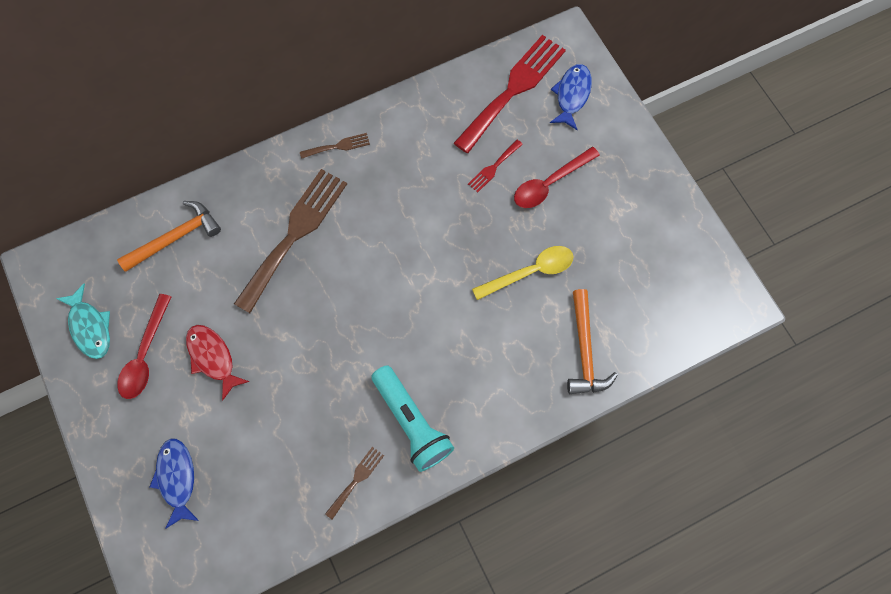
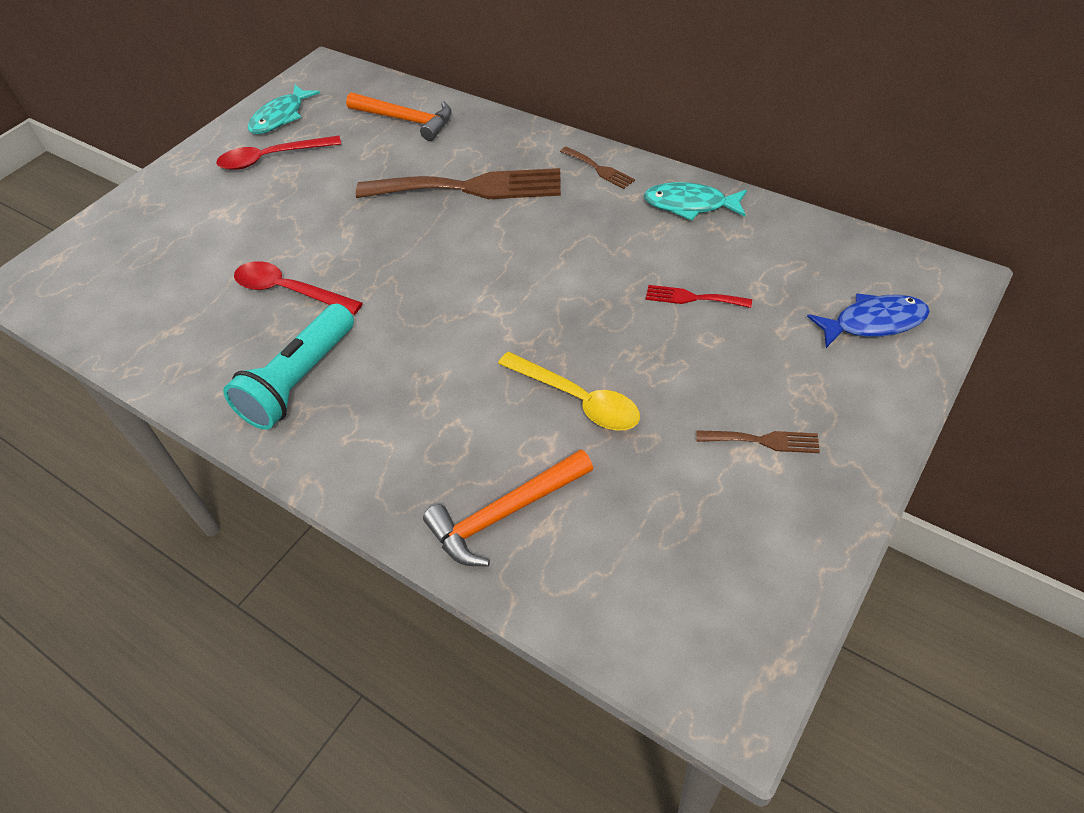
camera: 65 degrees right, 20 degrees down
(177, 478) = (151, 235): blue fish -> none
(213, 358) = (293, 199): red fish -> none
(356, 480) = (204, 366): brown fork -> brown fork (763, 441)
(414, 118) = (690, 205): none -> turquoise fish
(513, 89) = (818, 265): red fork -> none
(550, 183) = (723, 360): red spoon -> red spoon (289, 291)

